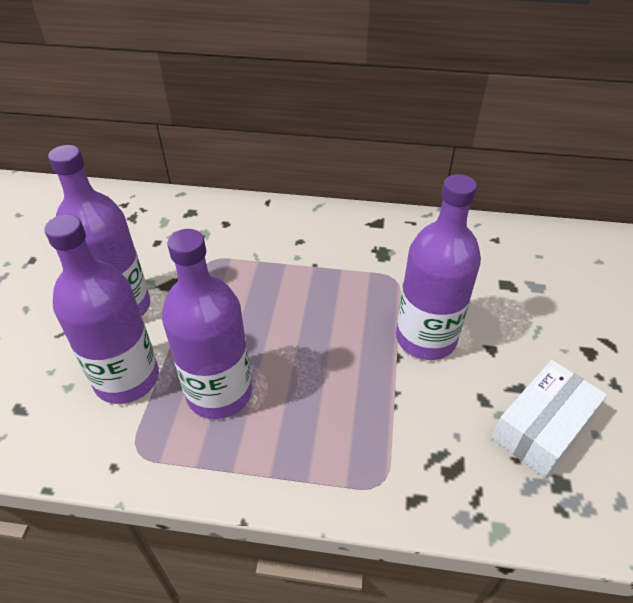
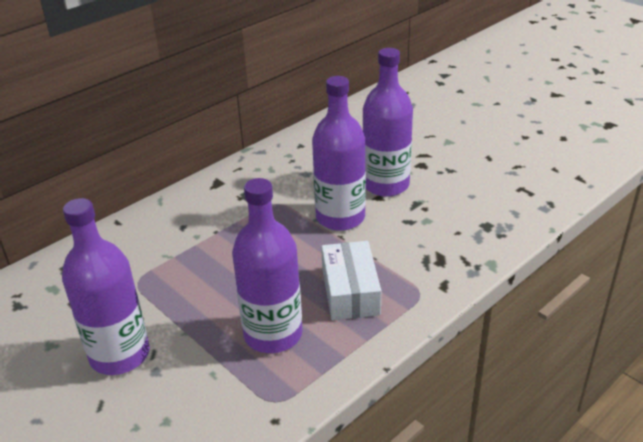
camera: 50 degrees left, 10 degrees down
(127, 379) = (200, 380): purple bottle -> purple bottle (386, 185)
(542, 427) = (448, 211): white box -> white box (350, 291)

